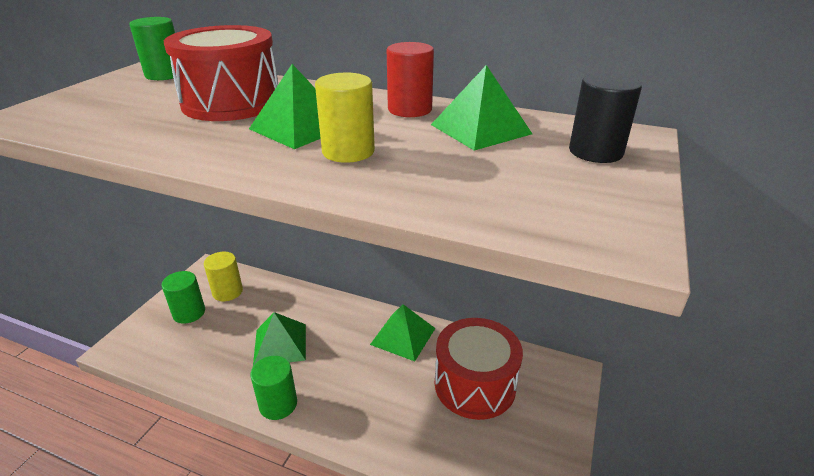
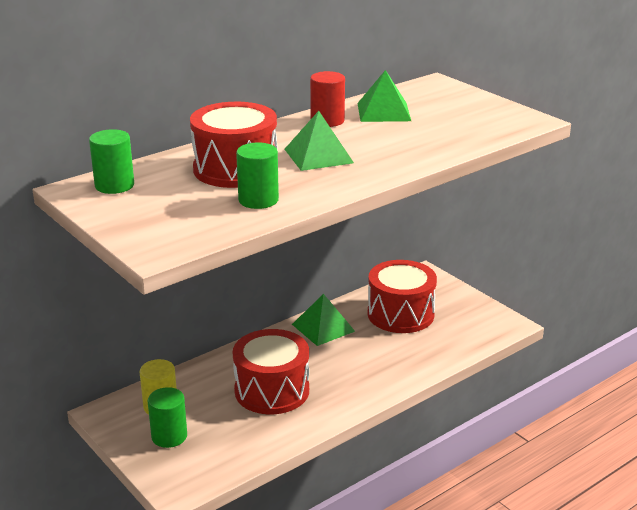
camera: 60 degrees left, 5 degrees down
(278, 404) = (341, 406): green cylinder -> green cylinder (258, 200)
(280, 344) = (272, 390): green pyramid -> red drum
(348, 151) = (375, 150): yellow cylinder -> none
(595, 152) = (445, 97): black cylinder -> none

